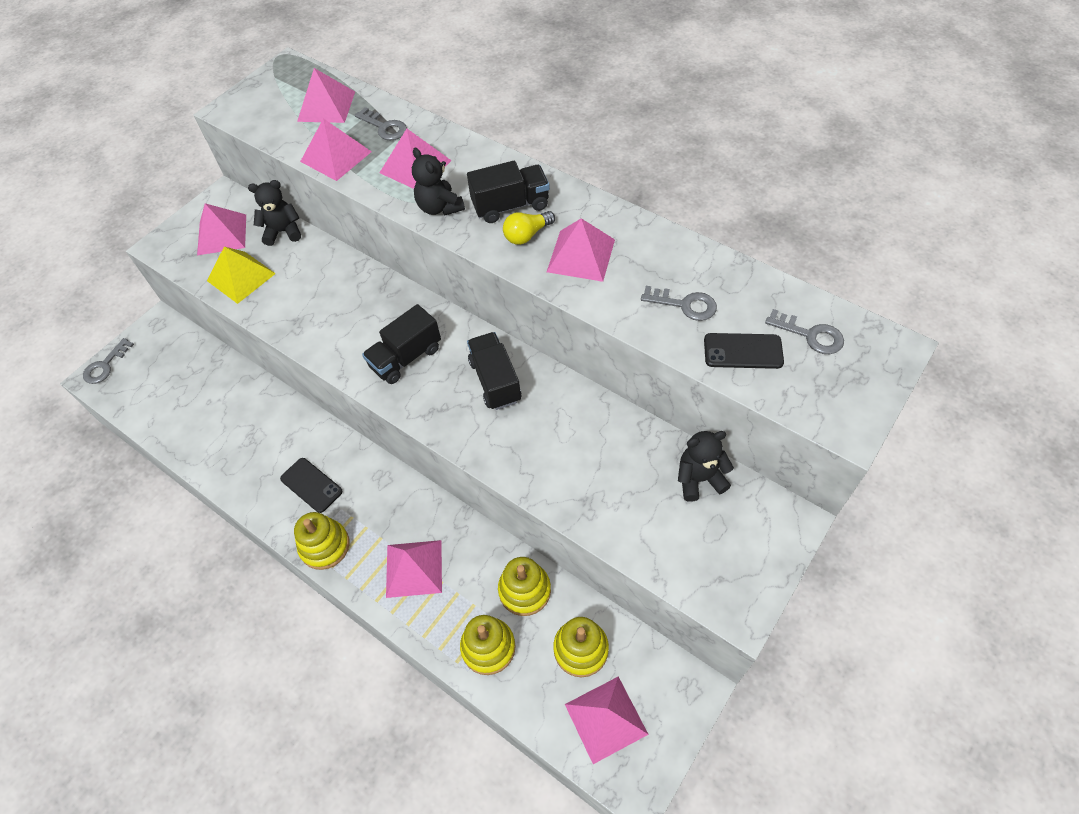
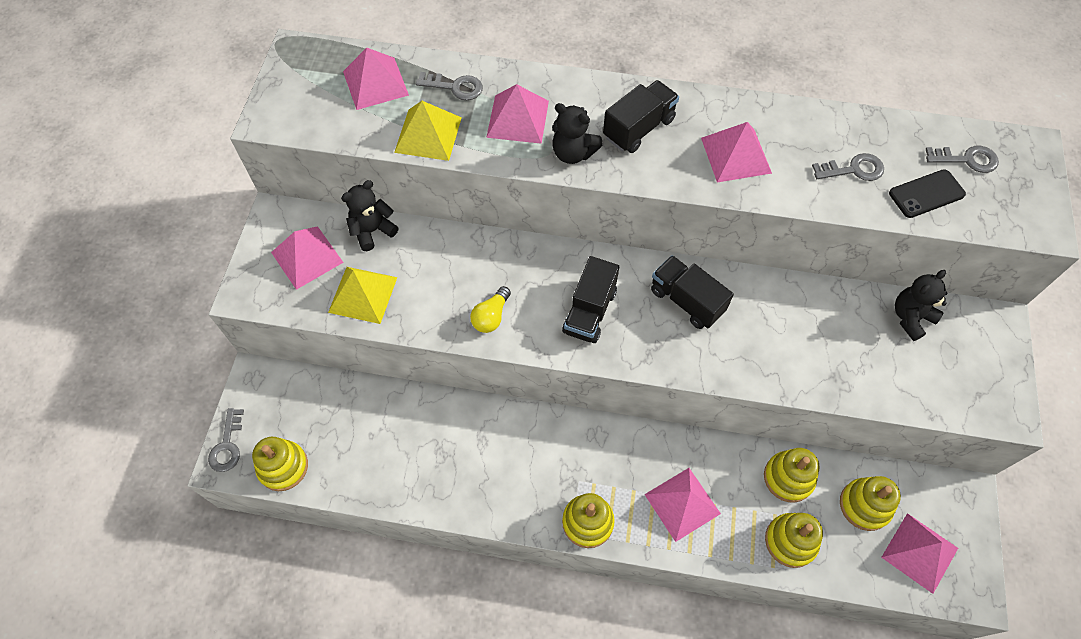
camera: 30 degrees left, 5 degrees up
(131, 398) = (283, 467): none -> yellow stacking toy
(311, 485) = (535, 471): black phone -> none
(336, 156) = (428, 134): pink pyramid -> yellow pyramid
(527, 235) = (674, 152): yellow light bulb -> yellow light bulb (491, 316)

